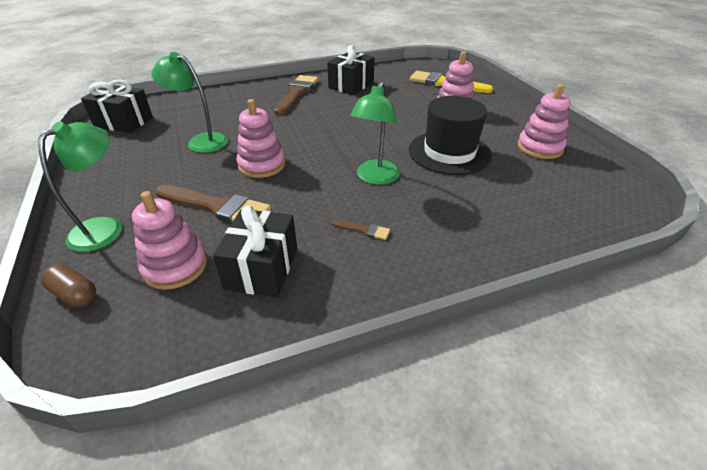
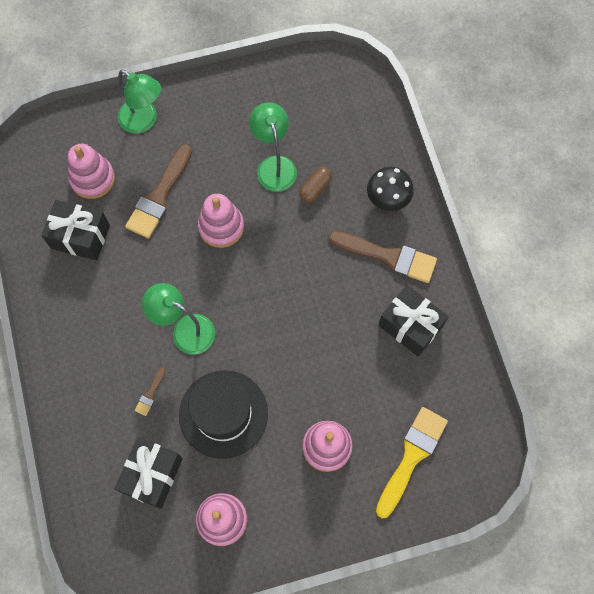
camera: 95 degrees right, 30 degrees up
(74, 294) = (77, 124): brown capsule -> brown capsule (315, 189)
(124, 122) = (323, 84): black gift -> black gift (152, 475)
(201, 141) = (274, 165): green lamp -> green lamp turned 45 degrees counterclockwise
(247, 94) = (388, 199): none -> black mushroom
(363, 230) = (111, 312): brown brush -> brown brush (150, 394)

